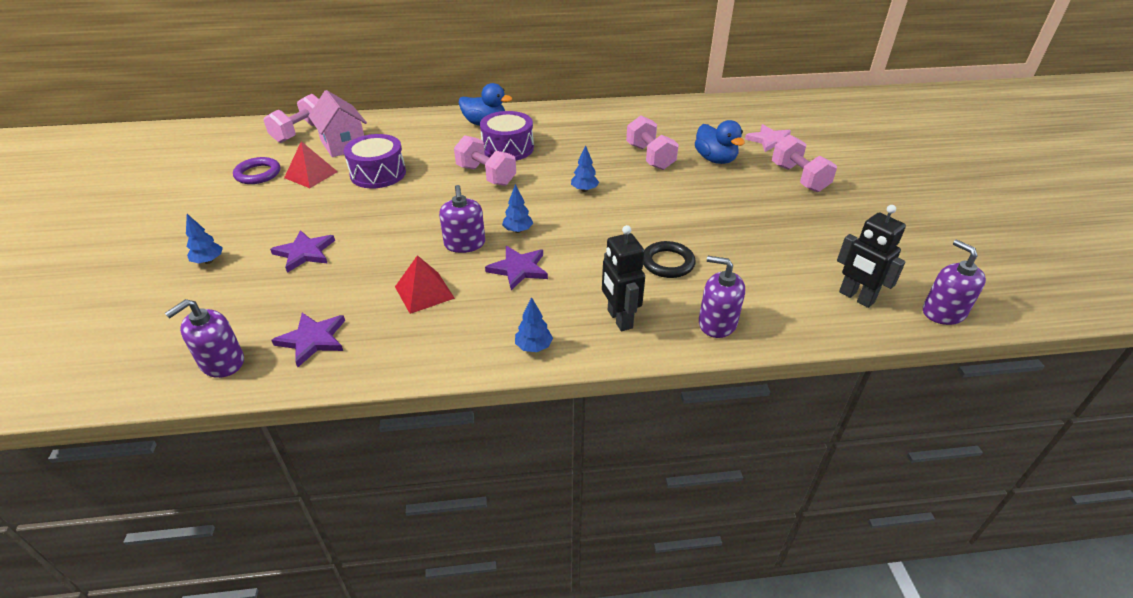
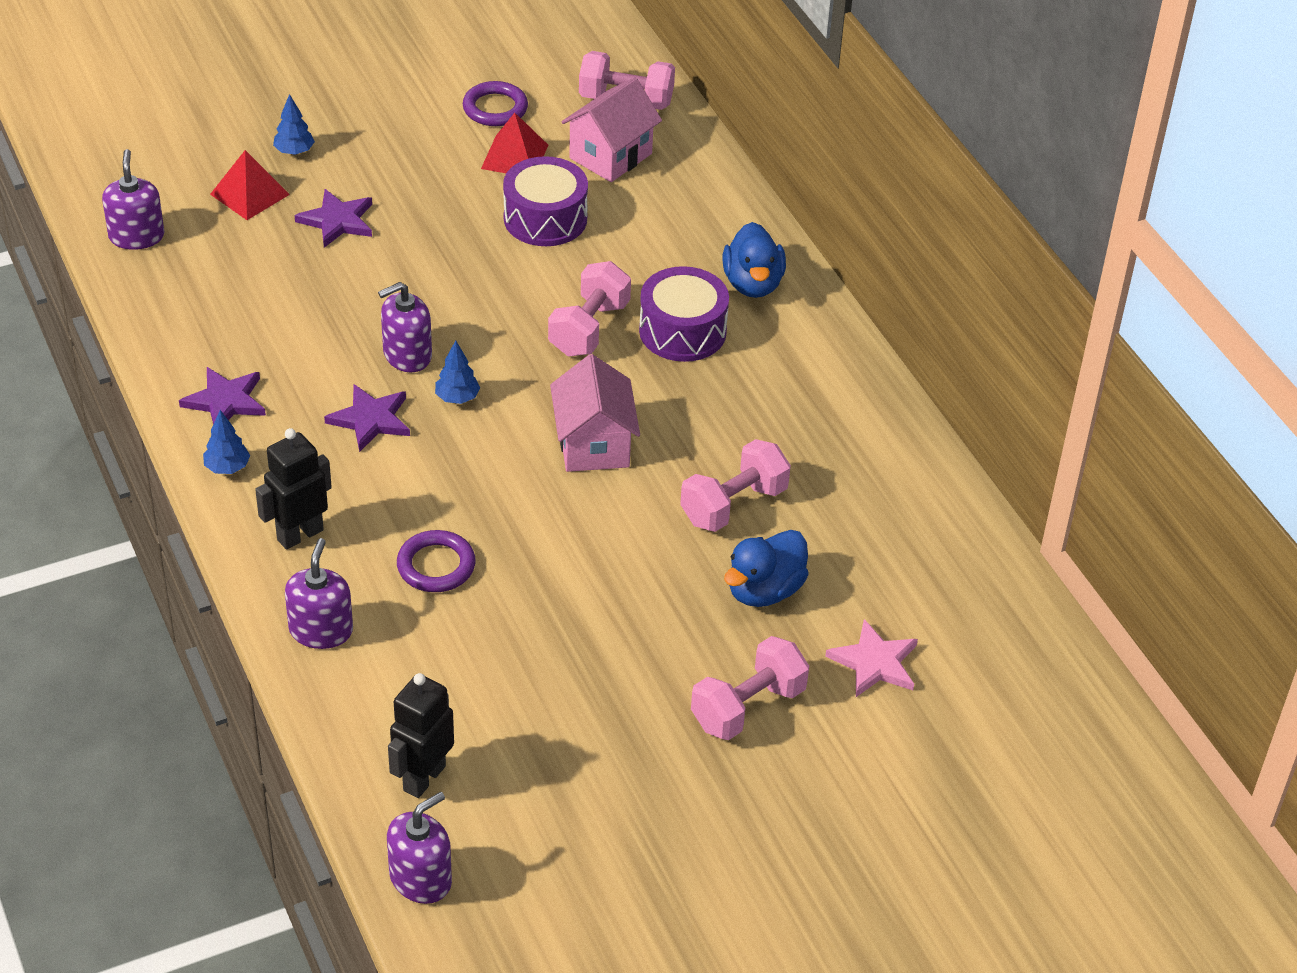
camera: 70 degrees right, 5 degrees up
(222, 362) = (136, 236): purple soap dispenser -> purple soap dispenser turned 60 degrees clockwise
(312, 340) = (188, 287): purple star -> purple star (225, 401)
(424, 292) = (296, 348): red pyramid -> red pyramid (250, 194)
(584, 190) = (593, 445): blue tree -> pink house
(667, 263) = (436, 566): black ring -> purple ring

